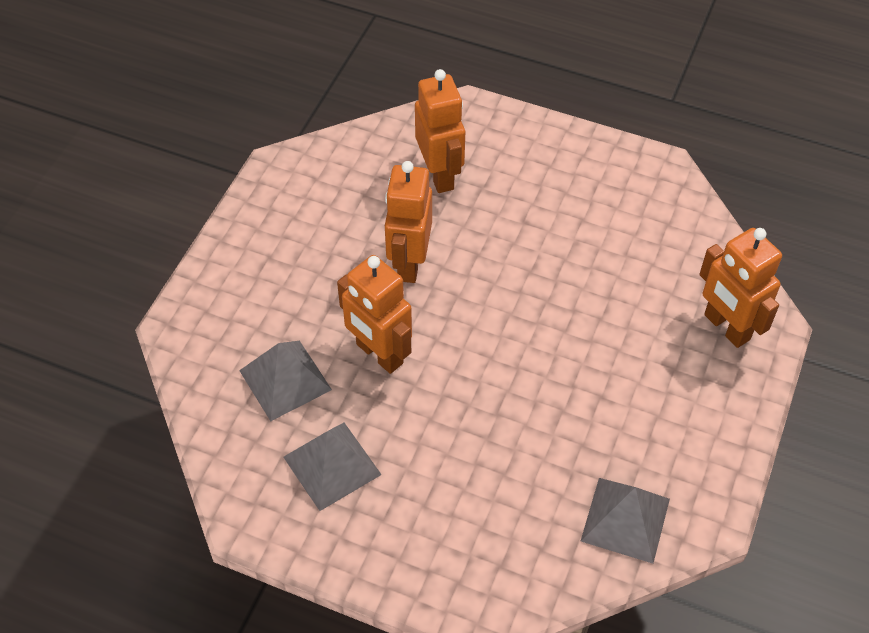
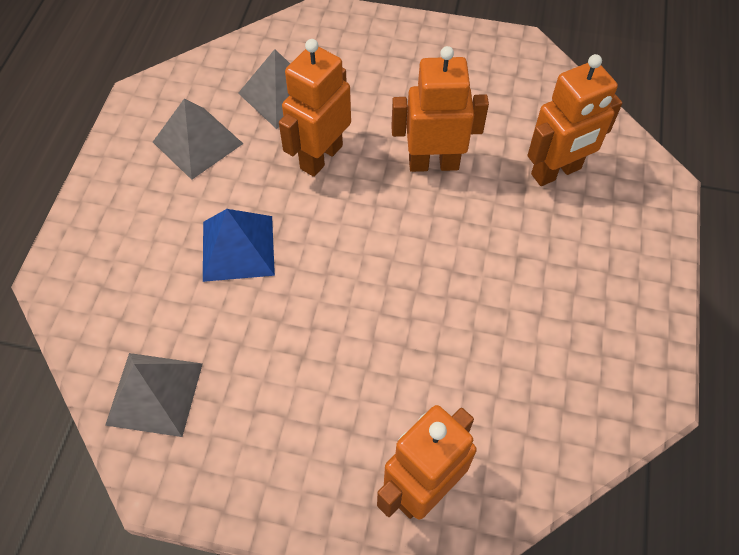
camera: 80 degrees right, 5 degrees up
(476, 438) = (238, 248): none -> blue pyramid

